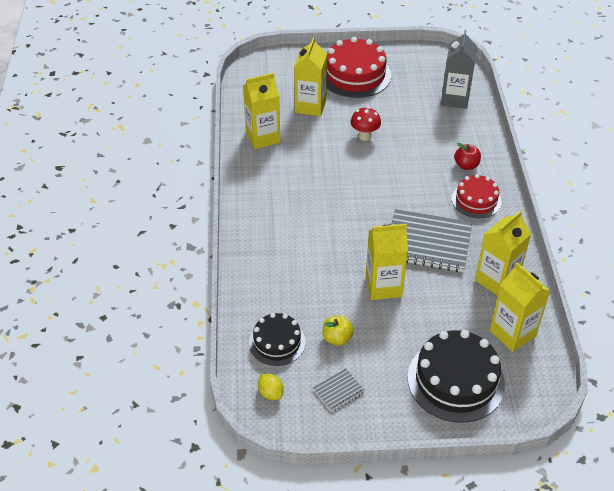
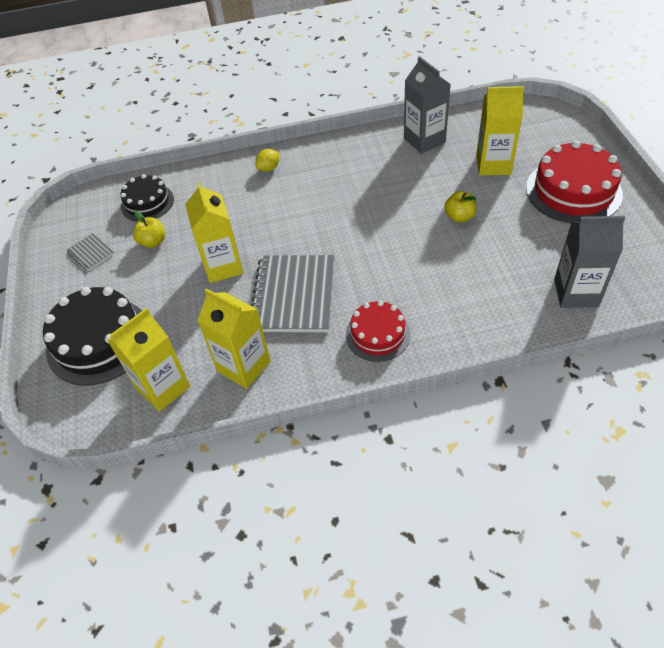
camera: 85 degrees right, 5 degrees up
(263, 137) = (424, 140): yellow carton -> grey carton
(271, 393) = (91, 209): yellow lemon -> yellow lemon (269, 168)
(364, 136) = (459, 216): red mushroom -> yellow apple
(466, 165) = (441, 318): red apple -> none

